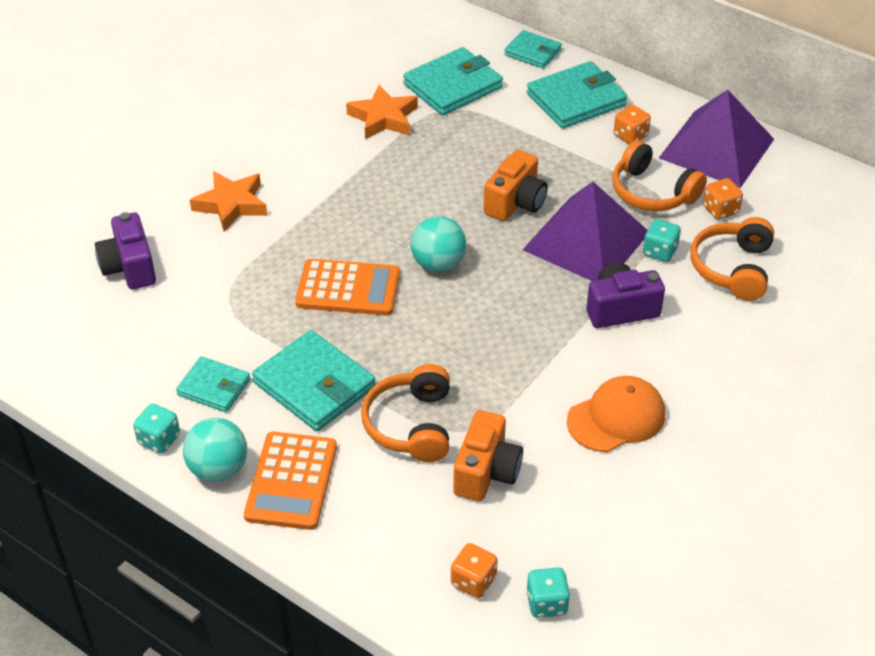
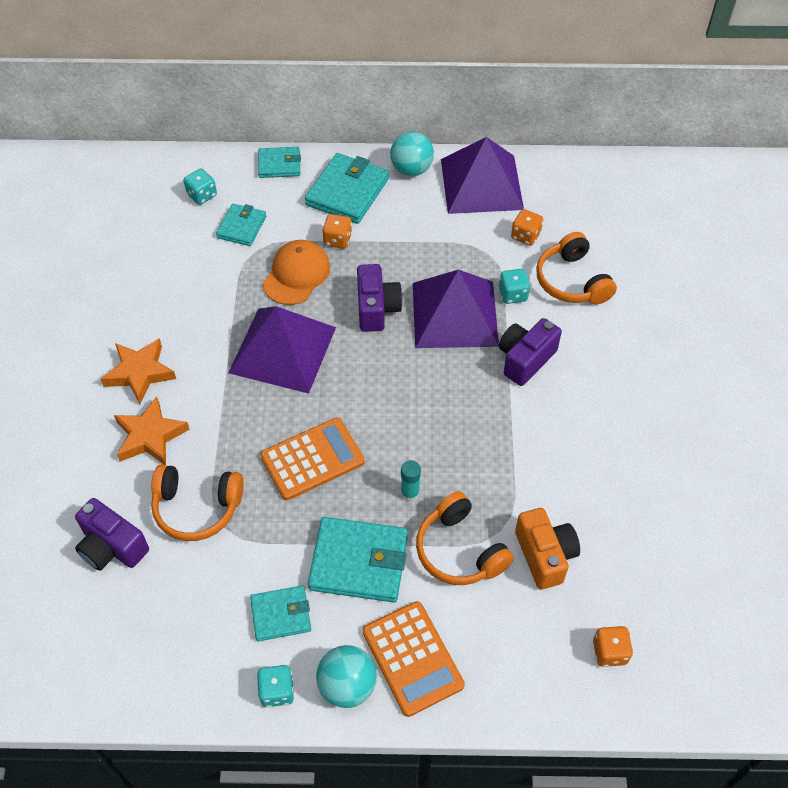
camera: 35 degrees left, 10 degrees up
(383, 118) = (210, 285): orange star -> orange star (139, 373)
(400, 194) = (282, 349): none -> purple pyramid
(409, 358) = (410, 493): none -> turquoise glue stick
(438, 264) = (363, 396): turquoise ball -> turquoise ball (411, 169)
(453, 86) = (241, 227): turquoise wallet -> turquoise wallet, size x0.60
(515, 202) = (376, 309): orange camera -> purple camera
(546, 603) = (670, 635): turquoise dice -> turquoise dice (202, 195)
(616, 417) = (594, 452): orange cap -> orange cap (296, 274)
(630, 136) = (413, 204): orange dice -> orange dice (337, 240)
(652, 192) = (467, 246): orange headphones -> orange headphones (197, 508)

